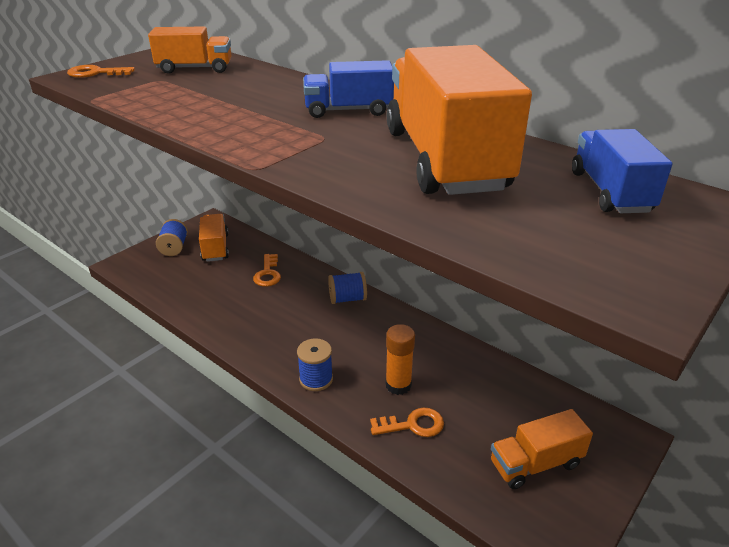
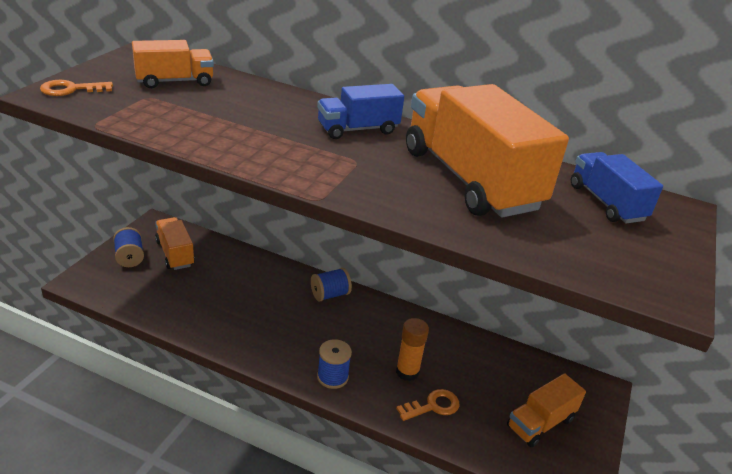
camera: 20 degrees left, 0 degrees up
(268, 274) = (242, 277): orange key -> none

